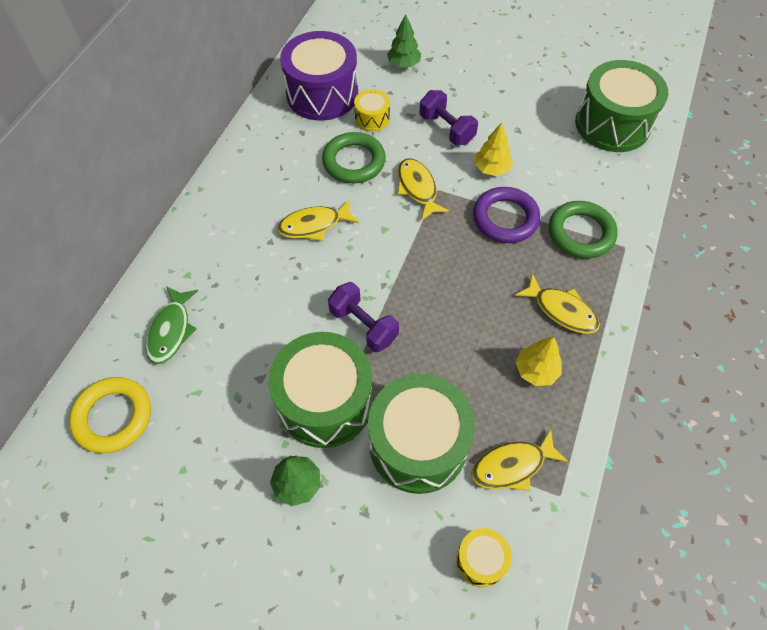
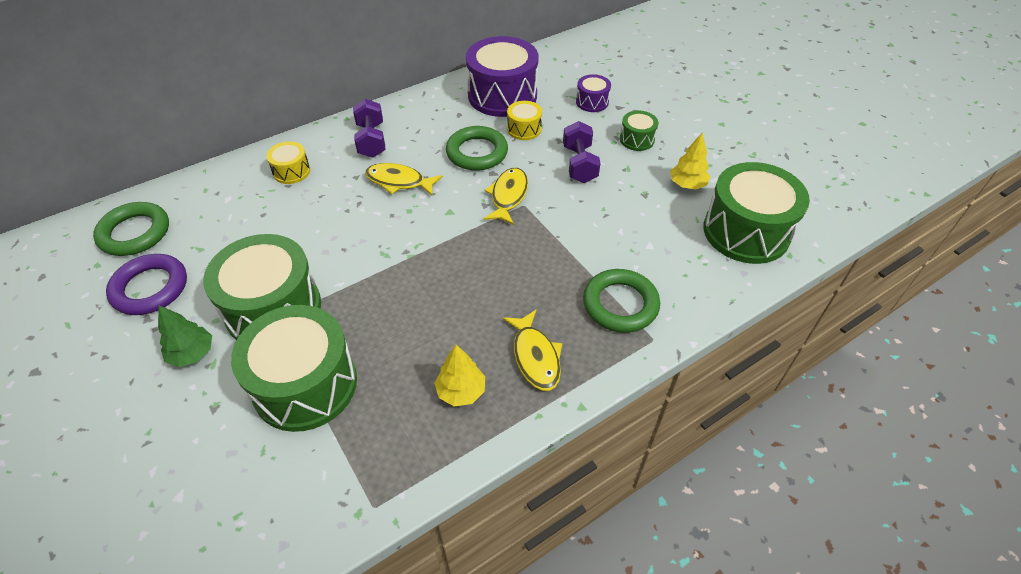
camera: 35 degrees right, 10 degrees down
(113, 417) = (135, 233): yellow ring -> green ring
(171, 330) = (228, 199): green fish -> none
(363, 325) = (359, 272): purple dumbbell -> purple dumbbell (371, 140)
(403, 64) = (592, 102): green tree -> purple drum
(470, 83) = (637, 139): none -> green drum
(480, 560) = (255, 510): yellow drum -> yellow drum (291, 171)
(491, 169) = (588, 212): yellow tree -> yellow tree (687, 184)
(505, 218) = (560, 256): purple ring -> purple ring (150, 288)
(512, 465) = (360, 453): yellow fish -> none

